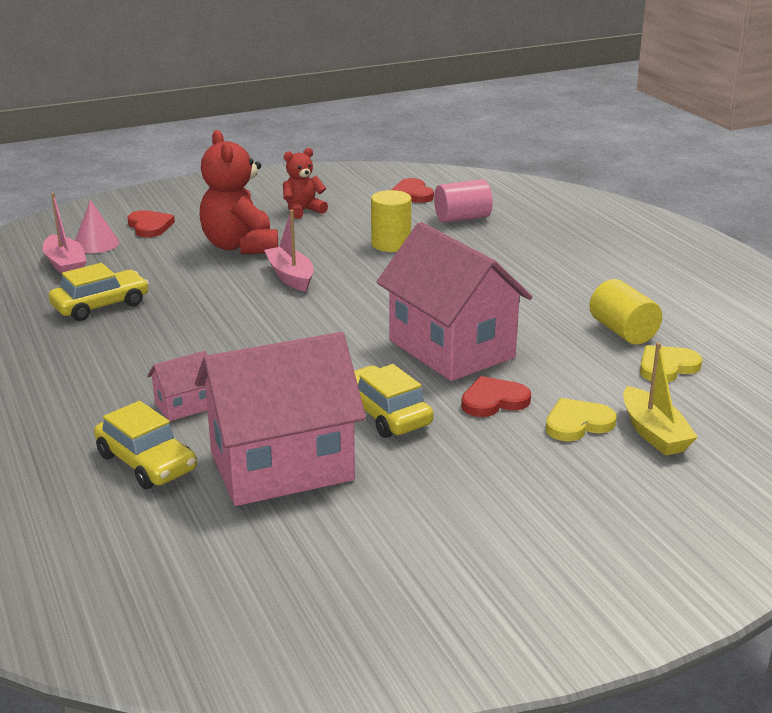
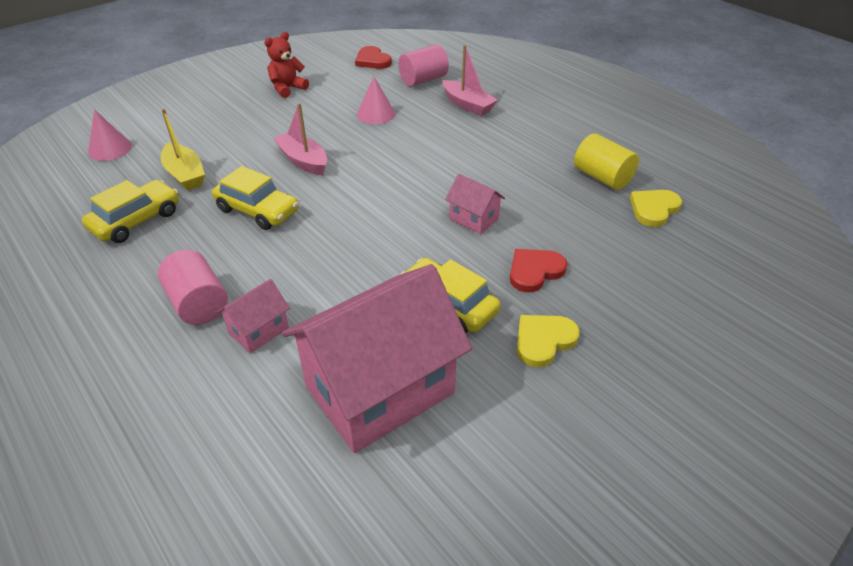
camera: 15 degrees left, 15 degrees up
(65, 265) = (87, 178): pink boat -> pink boat (467, 105)
(135, 378) = (198, 303): none -> pink cylinder
(147, 462) = (245, 413): yellow car -> yellow car (258, 210)
(150, 226) = (155, 123): red heart -> none
(240, 246) = (246, 134): red teddy bear -> none
(391, 244) = (376, 114): yellow cylinder -> pink cone
(451, 349) = (474, 219): pink house -> pink house, size x0.43
(577, 423) = (614, 284): yellow heart -> yellow heart (543, 340)
(654, 433) = (680, 283): yellow boat -> yellow boat (185, 175)

